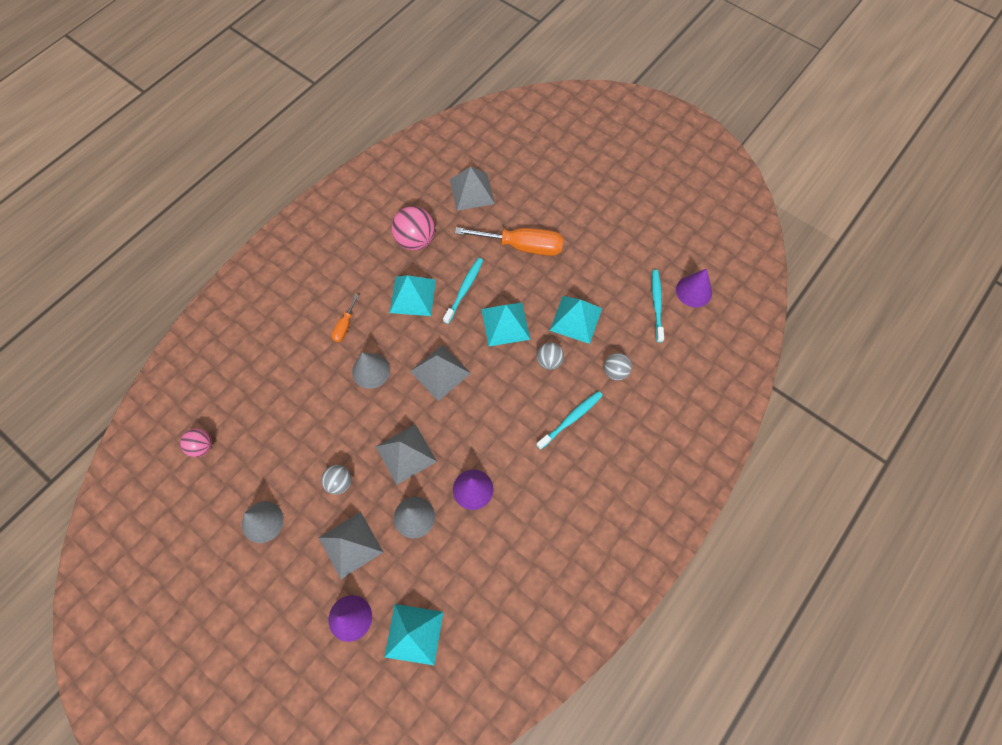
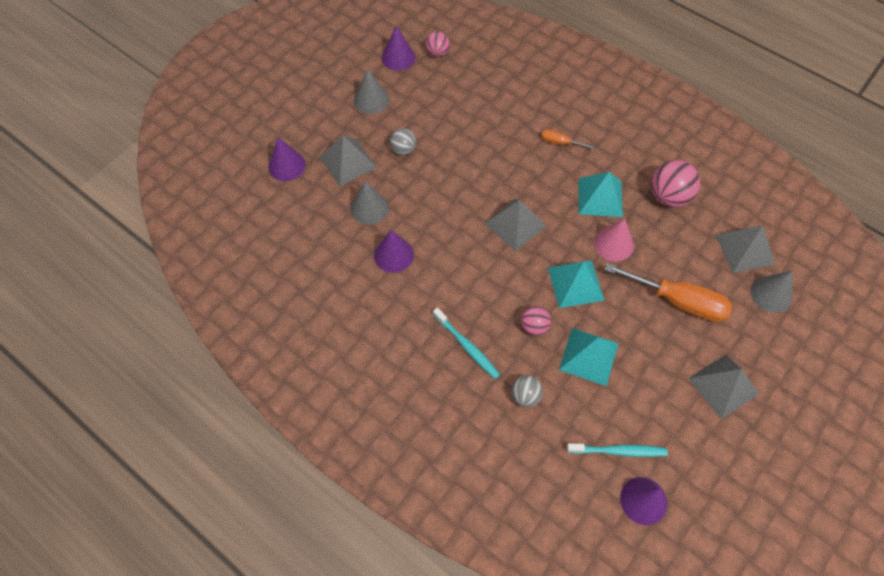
camera: 90 degrees right, 5 degrees down
(201, 492) = (398, 57): none -> purple cone
(371, 370) = (513, 166): grey cone -> grey cone (771, 294)
(406, 454) = (429, 199): grey pyramid -> grey pyramid (723, 386)
(414, 634) = (268, 212): turquoise pyramid -> none
(464, 289) = (614, 244): turquoise toothbrush -> pink cone
(522, 246) = (678, 301): orange screwdriver -> orange screwdriver turned 75 degrees counterclockwise
(549, 361) = (534, 326): grey ball -> pink ball

